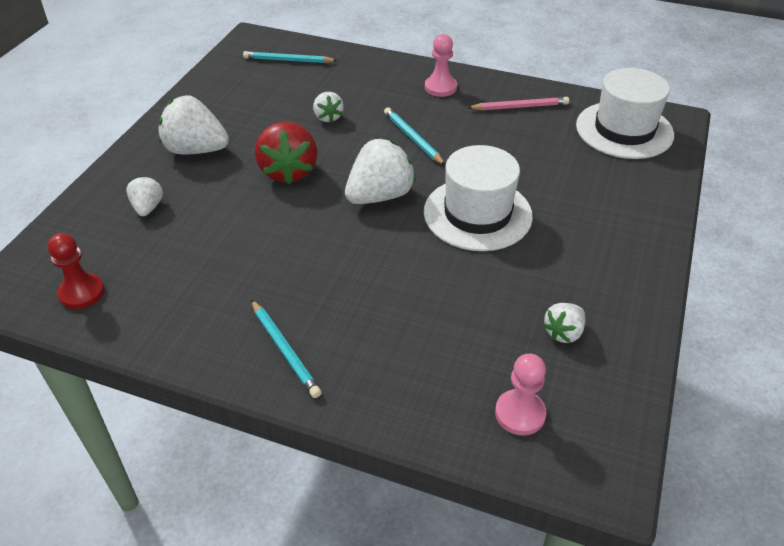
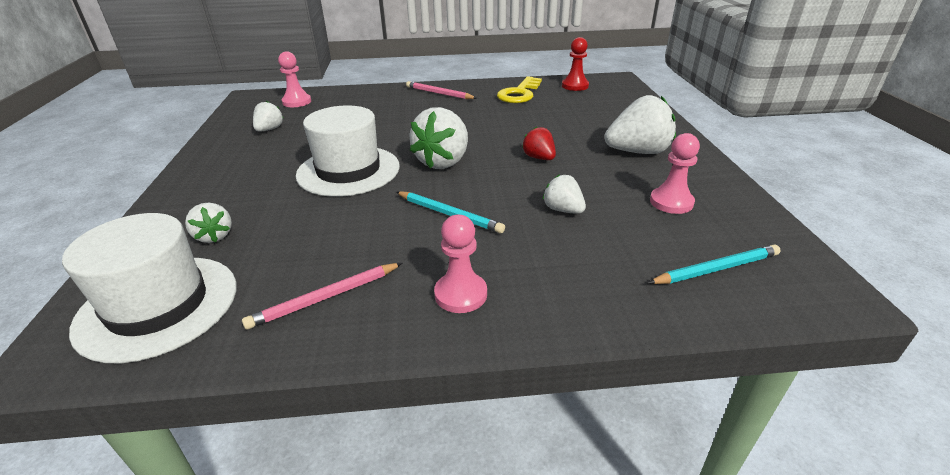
camera: 155 degrees right, 10 degrees down
(148, 207) = (606, 117): white strawberry -> white strawberry (214, 236)
(176, 301) = (519, 93): none -> yellow key
(247, 100) = (671, 202): none -> pink pawn
(285, 350) = (439, 93): turquoise pencil -> pink pencil
(288, 171) = (539, 158): red strawberry -> red strawberry, size x0.55

